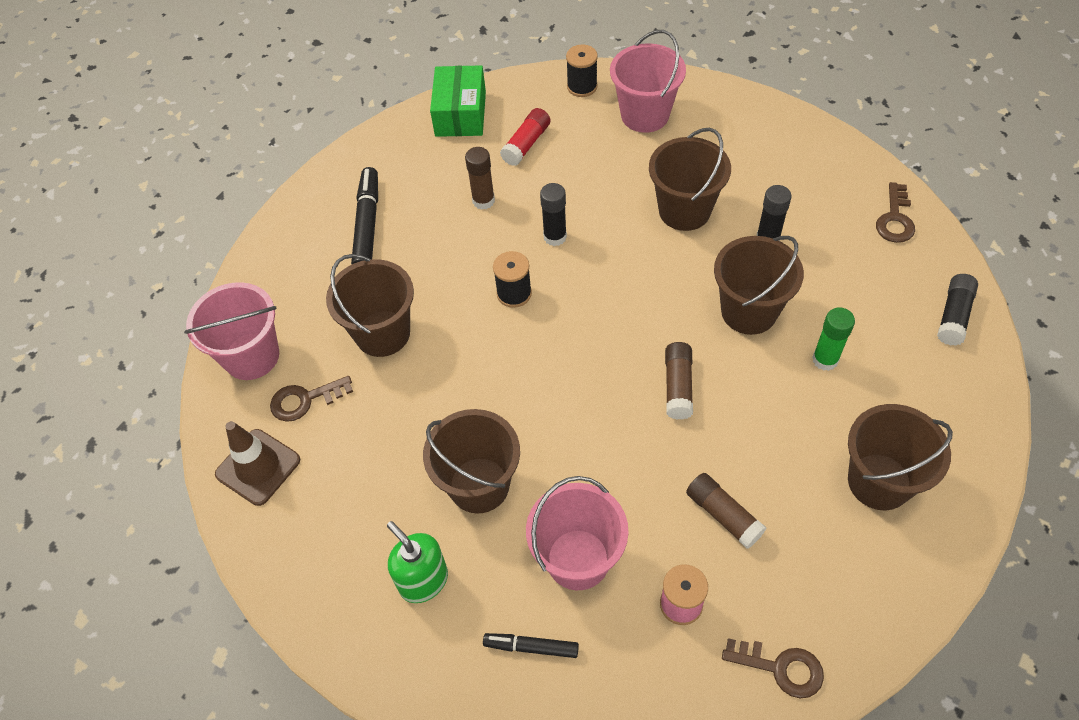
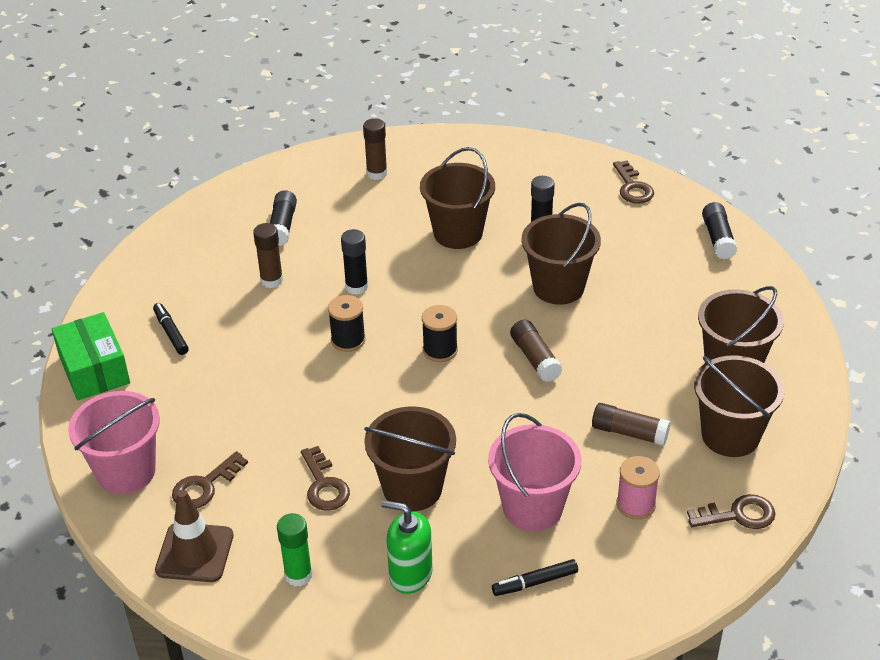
camera: 30 degrees left, 15 degrees down
(367, 225) = (171, 333): black marker -> black marker, size x0.59
(382, 333) = (245, 410): brown bucket -> brown bucket (730, 435)
(404, 445) = (324, 485): none -> brown key
(460, 114) = (203, 221): green box -> green box (94, 370)
(526, 144) = (282, 226): red glue stick -> black glue stick
(582, 86) = (305, 168): black spool -> black spool (440, 350)
(645, 115) = (377, 173): pink bucket -> brown glue stick
(825, 359) = (640, 300): green glue stick -> green glue stick (298, 575)

